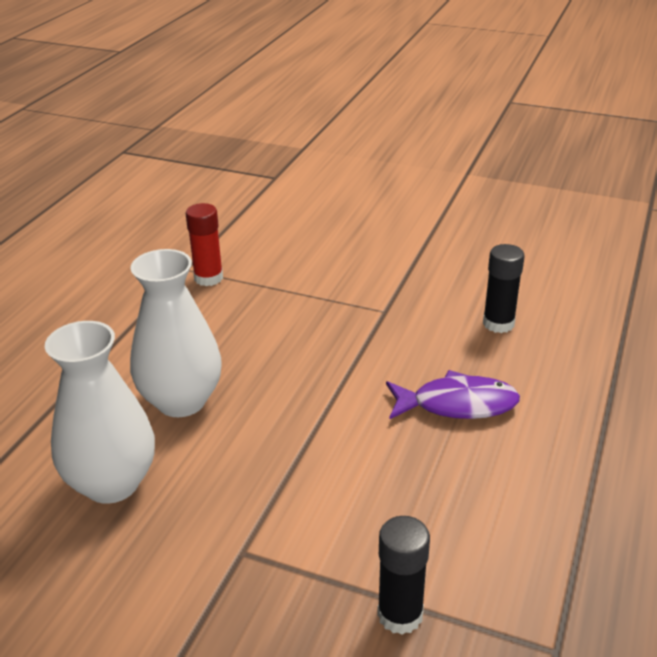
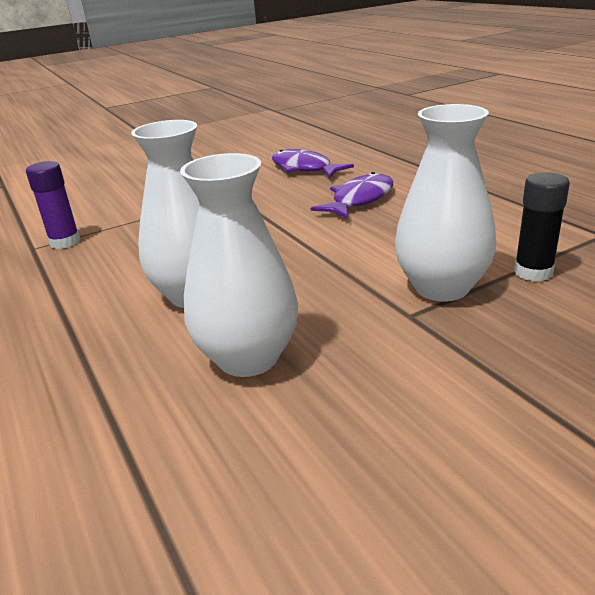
camera: 50 degrees left, 5 degrees down
(208, 278) = (65, 242): red glue stick -> purple glue stick
(310, 553) = (441, 287): none -> white vase
(498, 323) = (304, 168): black glue stick -> purple fish

